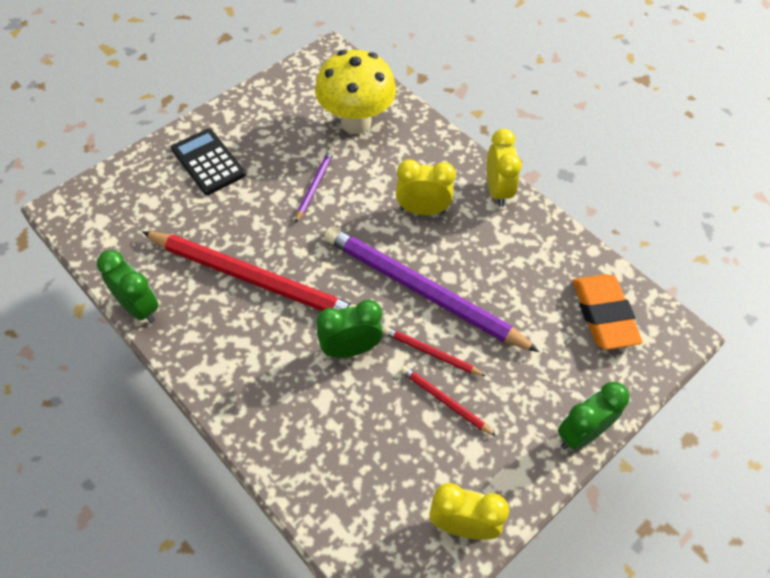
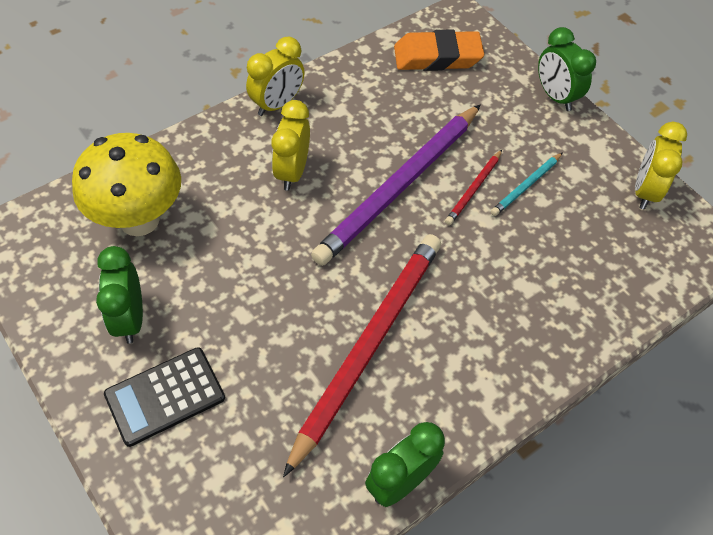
camera: 85 degrees left, 0 degrees up
(314, 186) = (235, 272): purple pencil -> none
(350, 349) = (467, 257): green clock -> green clock (130, 318)
(445, 401) = (526, 186): red pencil -> turquoise pencil
(497, 191) = (277, 104): yellow clock -> yellow clock turned 135 degrees clockwise

